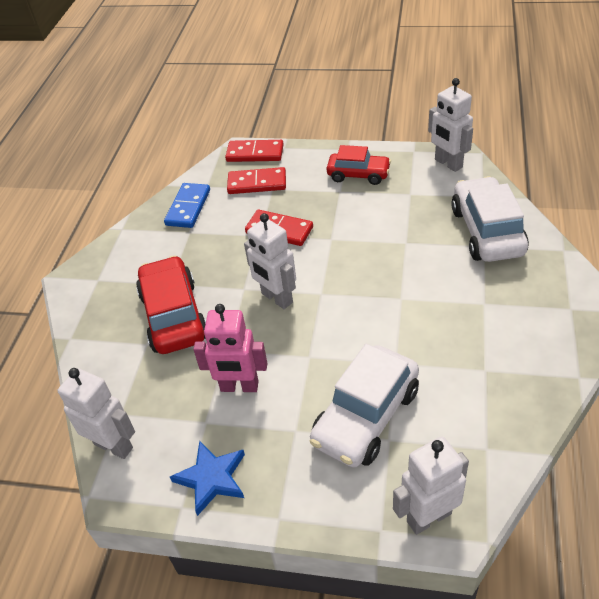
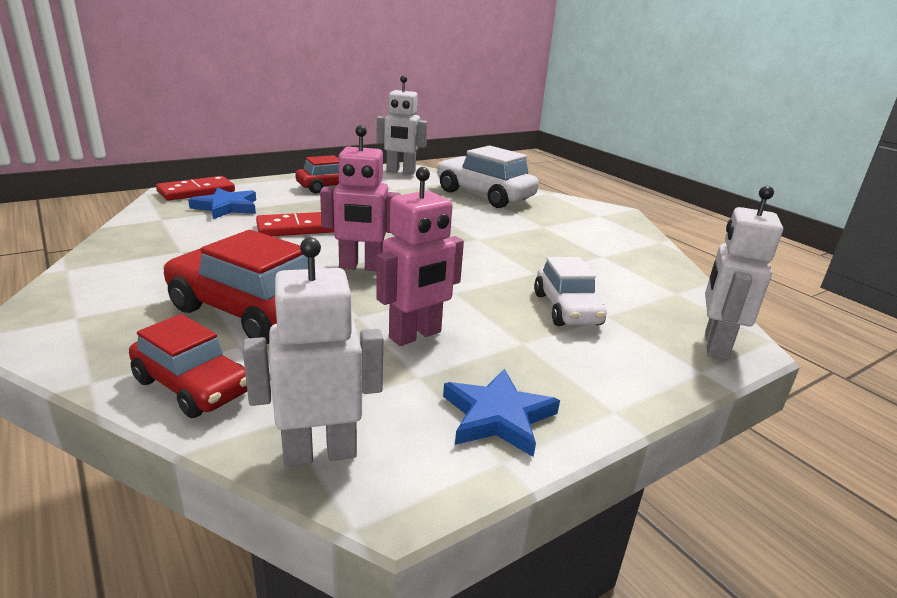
camera: 50 degrees left, 20 degrees down
(103, 366) = (193, 386): none -> red car
(188, 207) = (155, 235): blue domino -> none
(257, 183) = (226, 207): red domino -> blue star
(276, 298) = (361, 267): white robot -> pink robot
(366, 416) = (567, 309): white car -> white car, size x0.64

